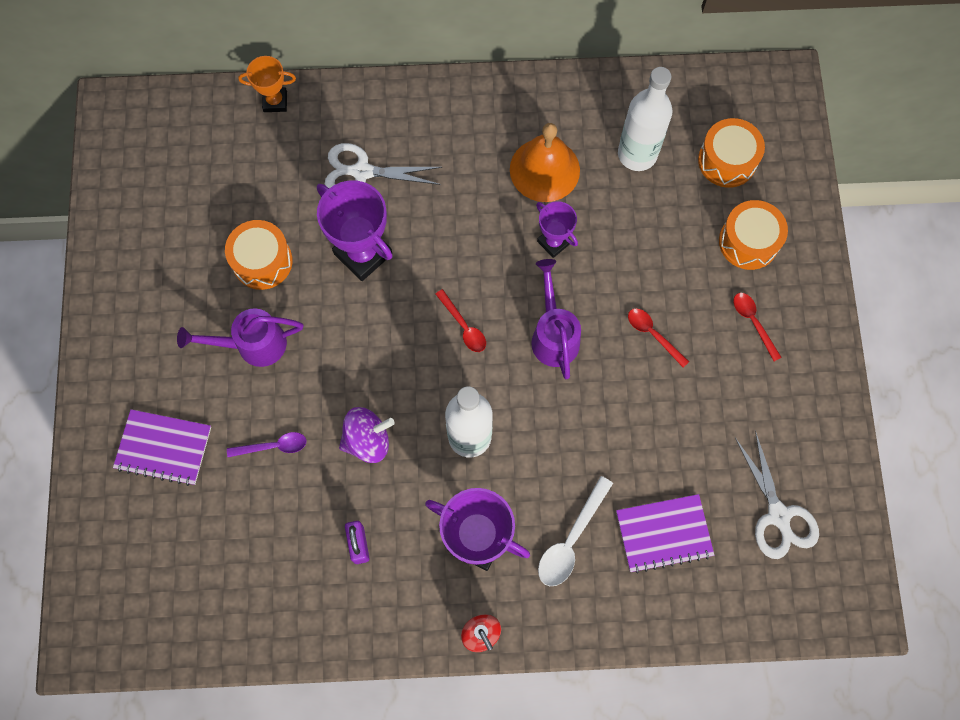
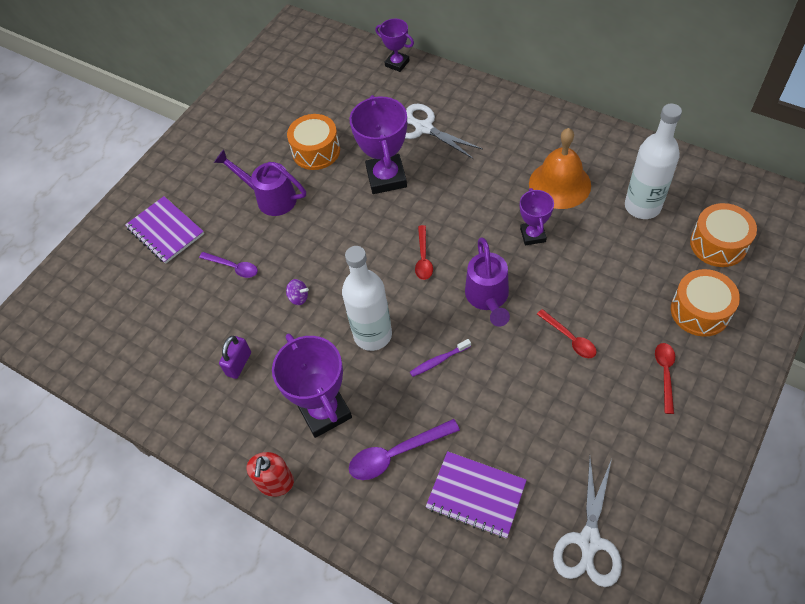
camera: 40 degrees right, 15 degrees down
(275, 101) = (397, 63): orange trophy -> purple trophy
(367, 440) = (298, 297): purple spinning top -> purple spinning top, size x0.52
(549, 426) = (438, 361): none -> purple toothbrush
(553, 335) = (488, 298): purple watering can -> purple watering can turned 150 degrees clockwise
(571, 539) = (396, 454): white spoon -> purple spoon
(653, 334) = (570, 338): red spoon -> red spoon turned 150 degrees clockwise

